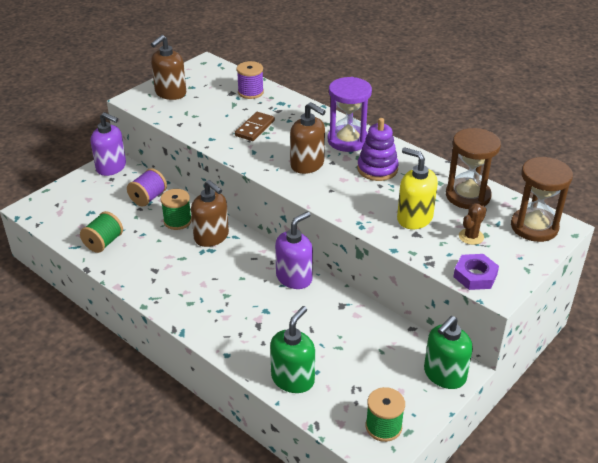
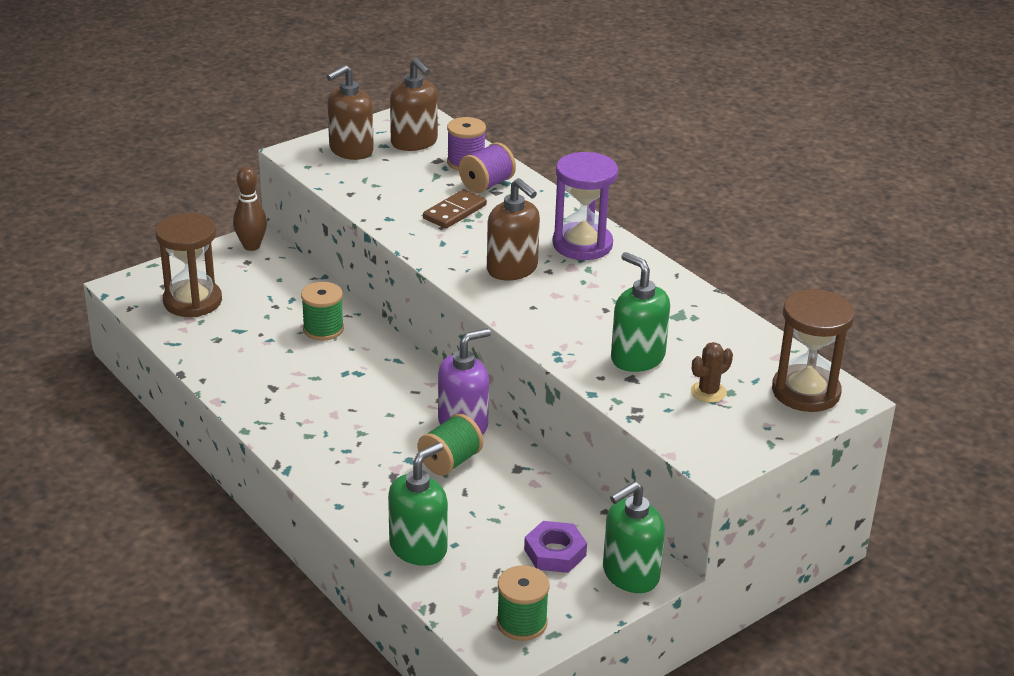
camera: 10 degrees right, 5 degrees down
(103, 243) = (213, 343): green spool -> green spool (450, 462)
(111, 167) = (251, 246): purple soap dispenser -> brown bowling pin
(148, 198) = (291, 293): purple spool -> purple spool (486, 184)
(211, 237) = (364, 356): brown soap dispenser -> brown soap dispenser (414, 142)
(377, 169) = (610, 288): purple stacking toy -> none
(414, 218) = (637, 358): yellow soap dispenser -> green soap dispenser
(468, 196) = (727, 339): brown hourglass -> brown hourglass (192, 301)
(475, 275) = (692, 441): purple nut -> purple nut (555, 552)

